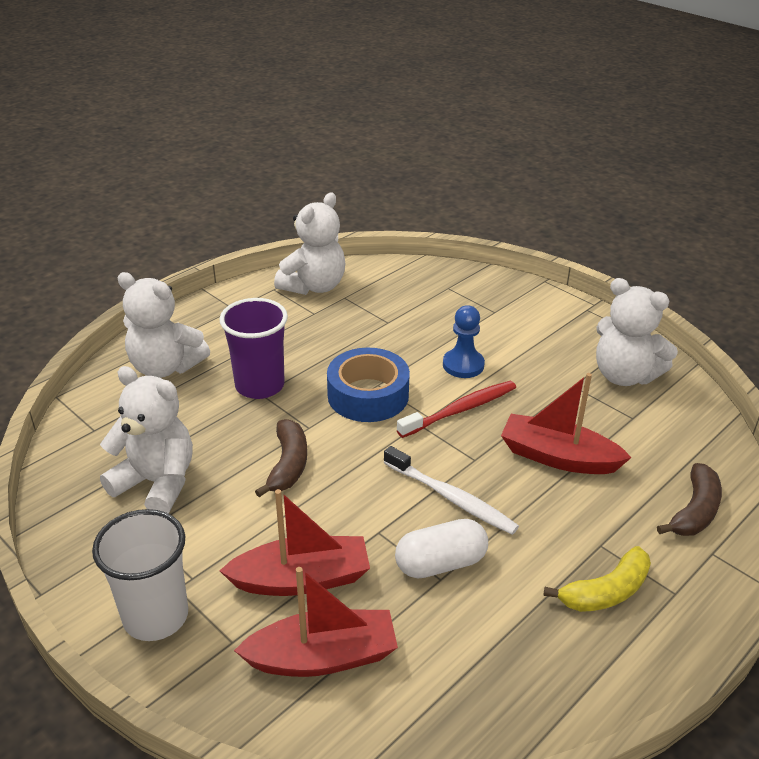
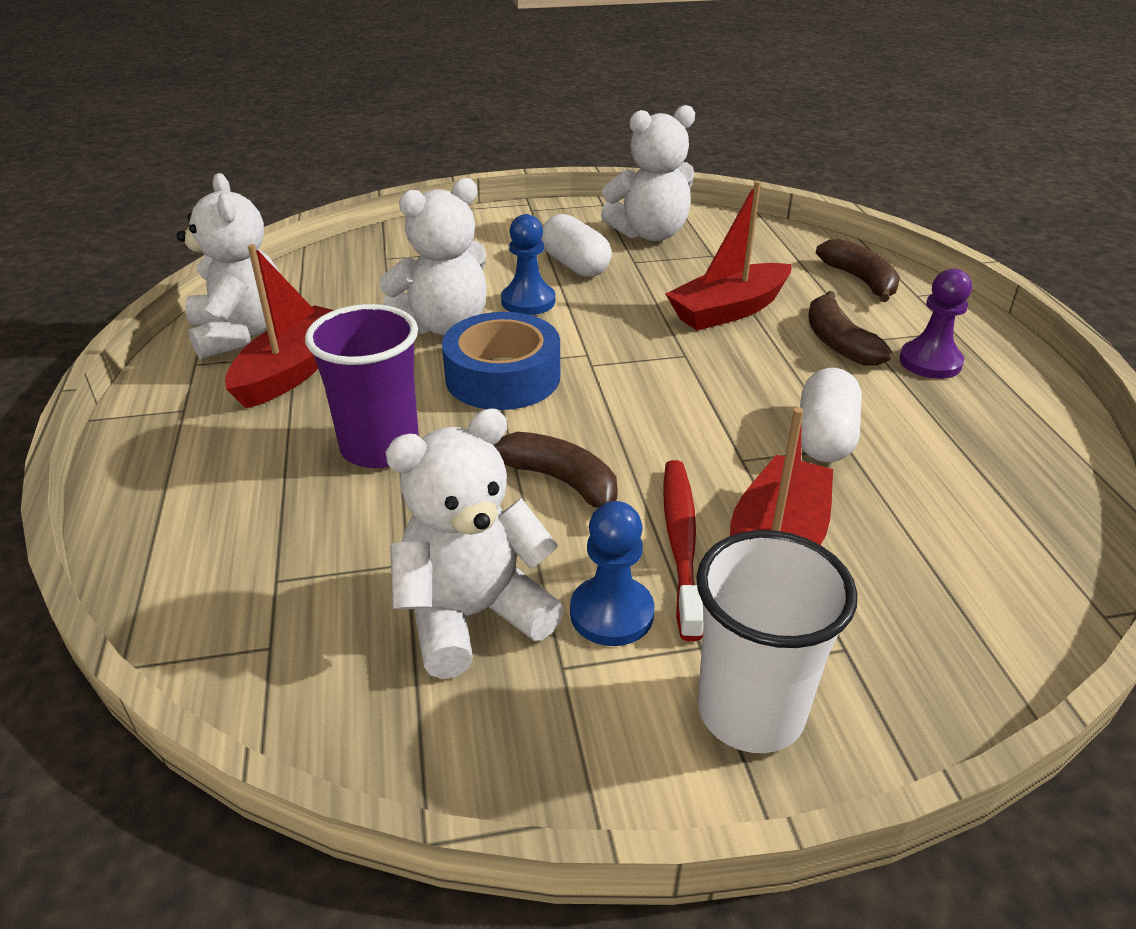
camera: 55 degrees left, 0 degrees up
(165, 367) = (221, 517): white teddy bear -> white teddy bear (444, 325)
(193, 532) = (611, 613): none -> blue pawn
(323, 657) = (915, 577): red boat -> red boat (293, 370)
(451, 498) = (730, 391): white toothbrush -> none
(460, 410) = (599, 332): red toothbrush -> red toothbrush (681, 542)
(533, 363) = (575, 265): none -> white capsule
(577, 530) = (838, 342): none -> brown banana
(606, 592) = (930, 362): yellow banana -> purple pawn

